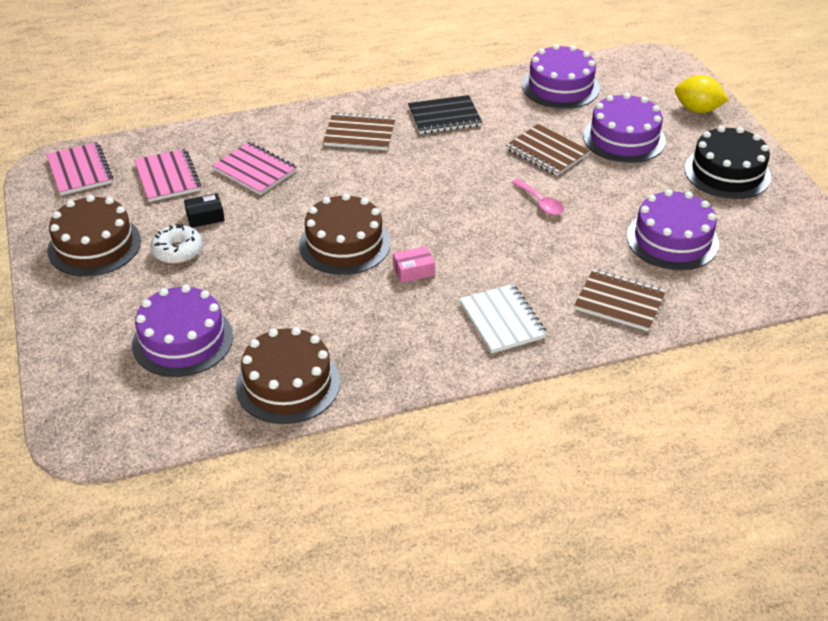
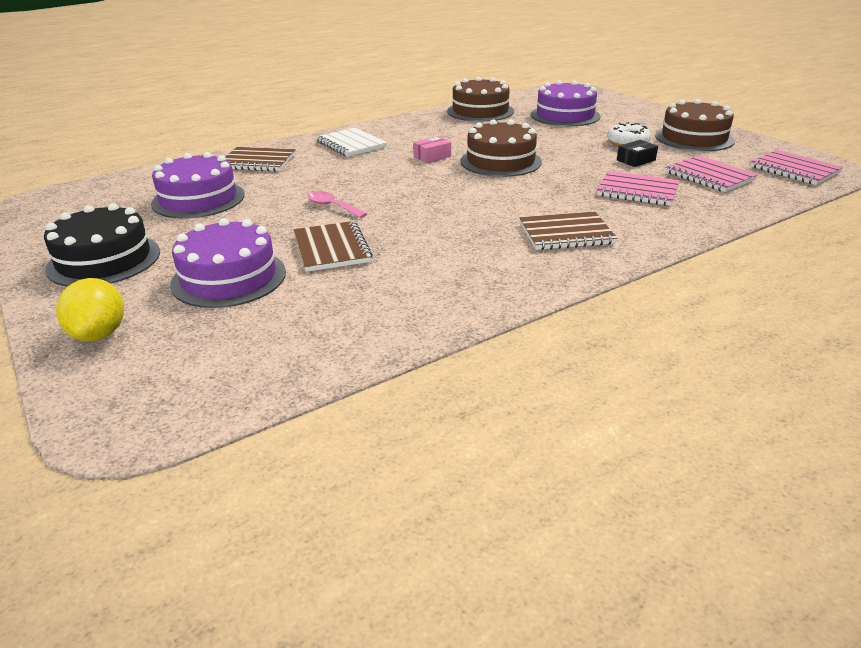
camera: 165 degrees right, 10 degrees down
(444, 117) = (477, 266): black notebook -> none
(547, 152) = (331, 248): brown notebook -> brown notebook turned 45 degrees clockwise
(560, 87) = (321, 335): purple cake -> none
(697, 110) = (99, 334): yellow lemon -> yellow lemon turned 75 degrees clockwise

